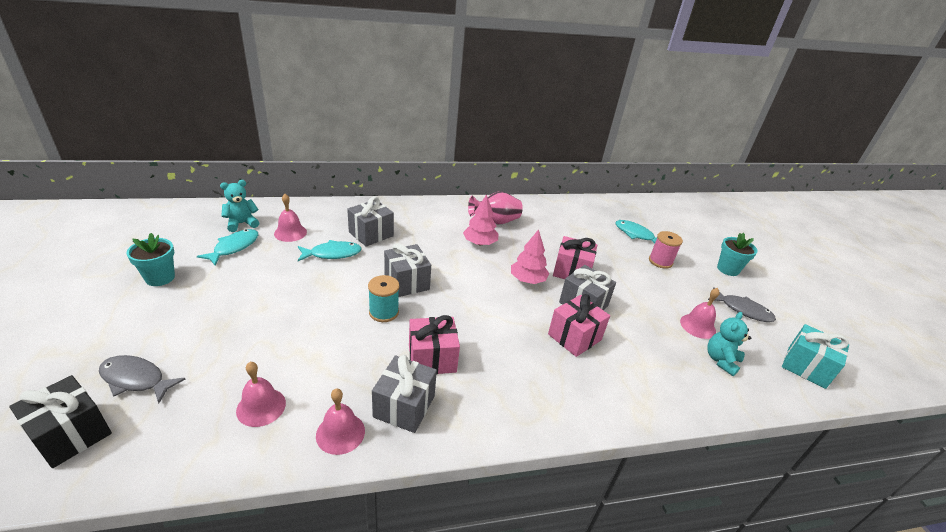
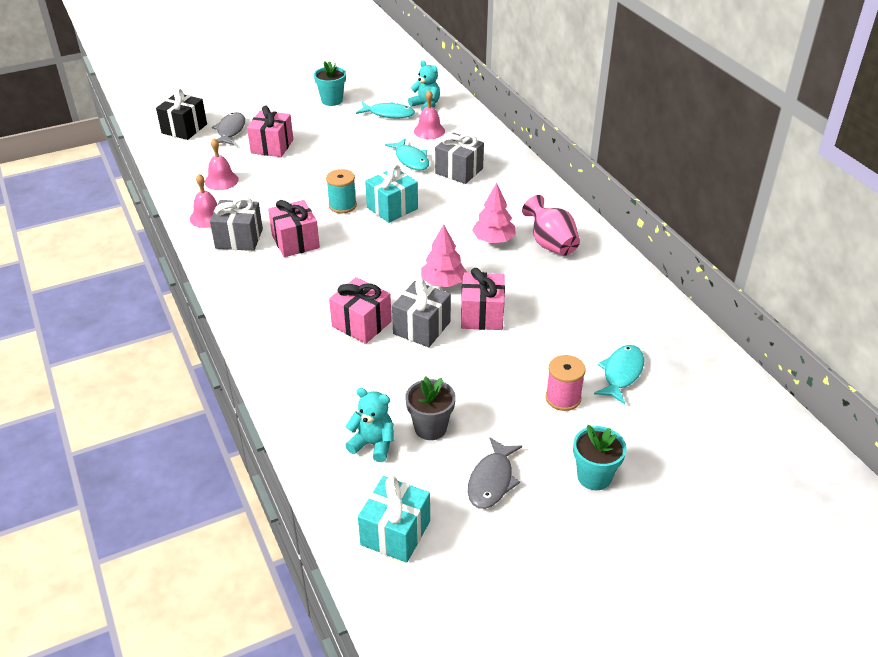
camera: 80 degrees right, 5 degrees up
(218, 344) = (272, 146): none -> pink gift
(406, 282) = (392, 208): grey gift -> turquoise gift
(698, 326) = (430, 428): pink bell -> grey flower pot

